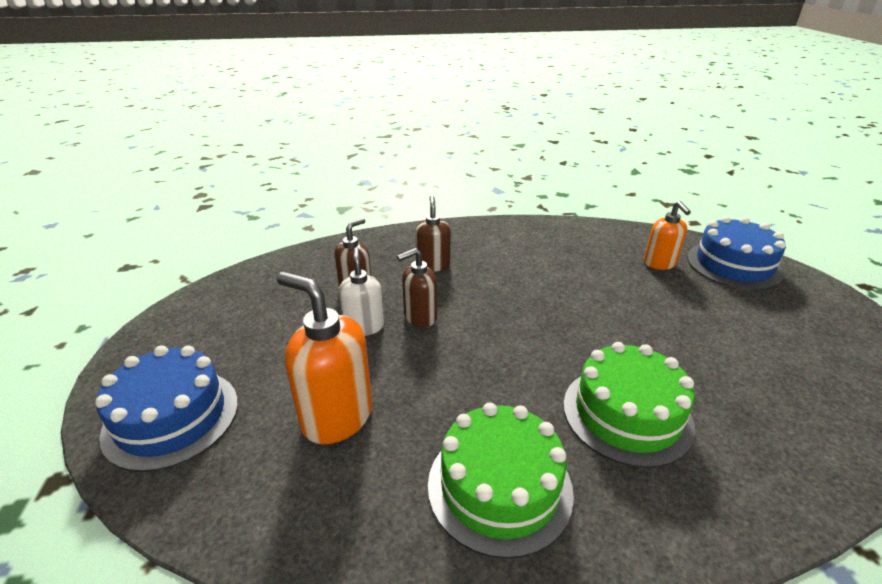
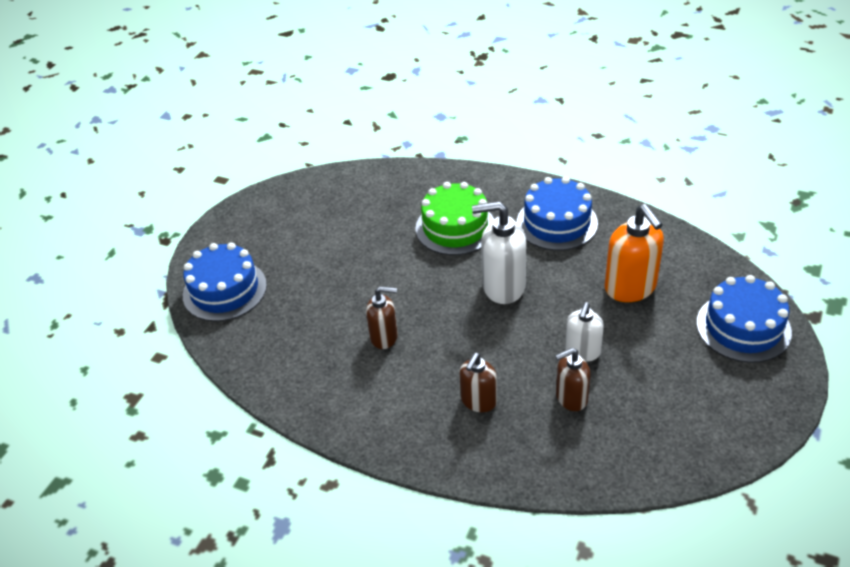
camera: 145 degrees left, 10 degrees up
(420, 317) = (531, 343): brown soap dispenser -> brown soap dispenser (384, 337)
(493, 359) = (503, 287): none -> white soap dispenser
(499, 486) = (557, 223): green cake -> blue cake
(659, 263) = (278, 316): orange soap dispenser -> none

